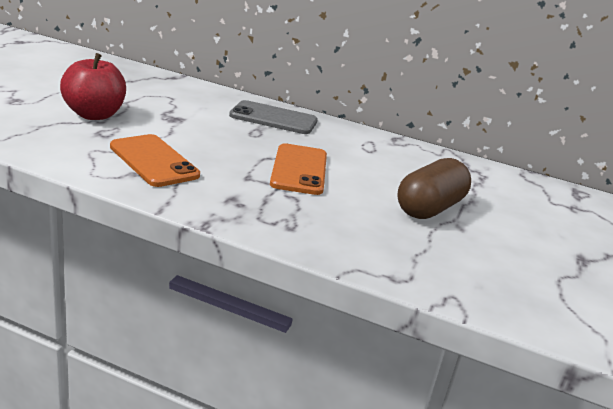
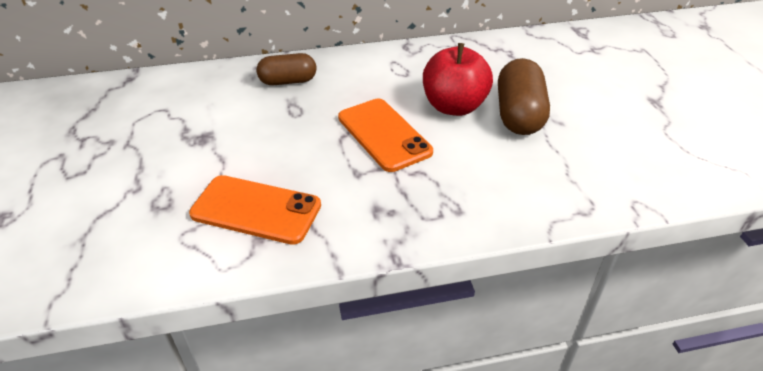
camera: 30 degrees left, 15 degrees up
(94, 115) = (119, 184): red apple -> red apple (454, 106)
(273, 118) = (288, 81): grey phone -> brown capsule

